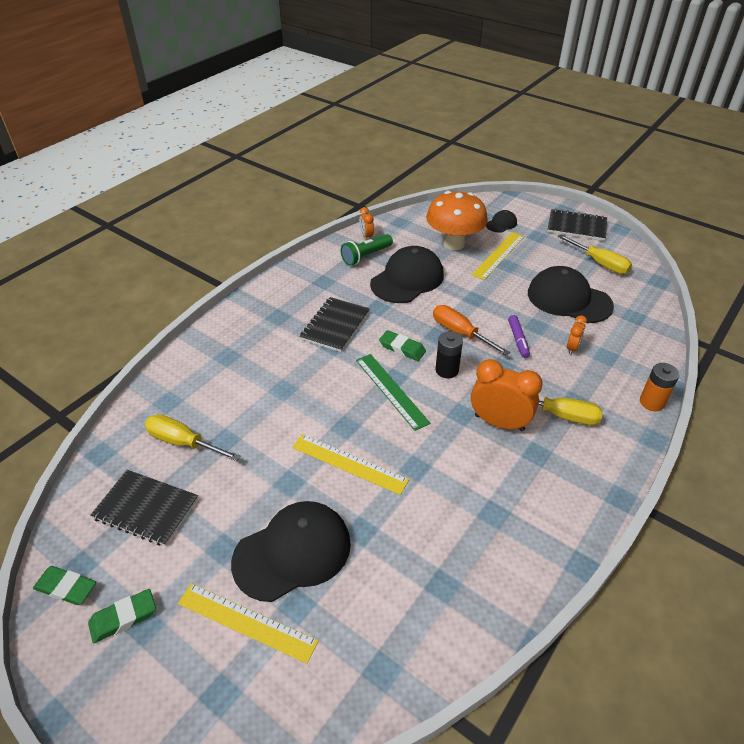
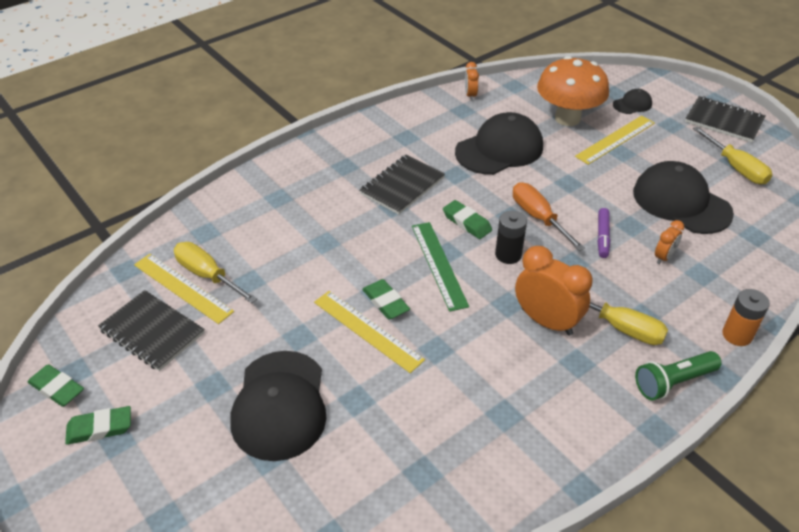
camera: 15 degrees right, 0 degrees up
(246, 622) = (212, 460): yellow ruler -> yellow ruler (182, 288)
(292, 552) = (280, 405): black cap -> black cap turned 105 degrees clockwise
(356, 434) = (385, 302): none -> green eraser
(365, 256) = (461, 117): green flashlight -> green flashlight (673, 382)

